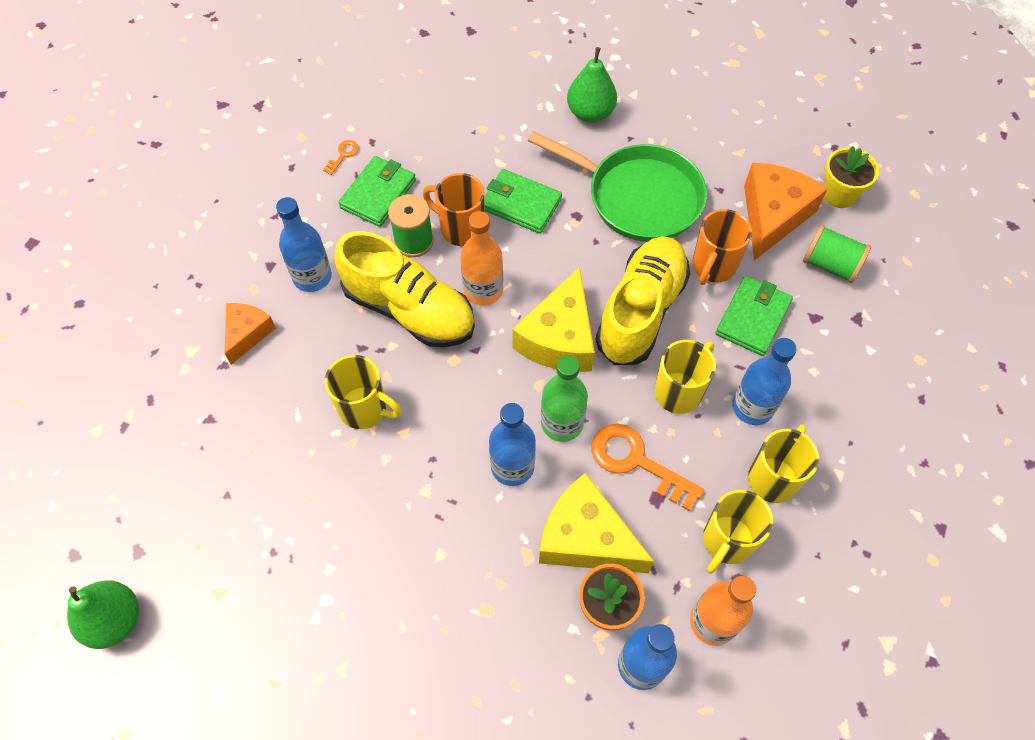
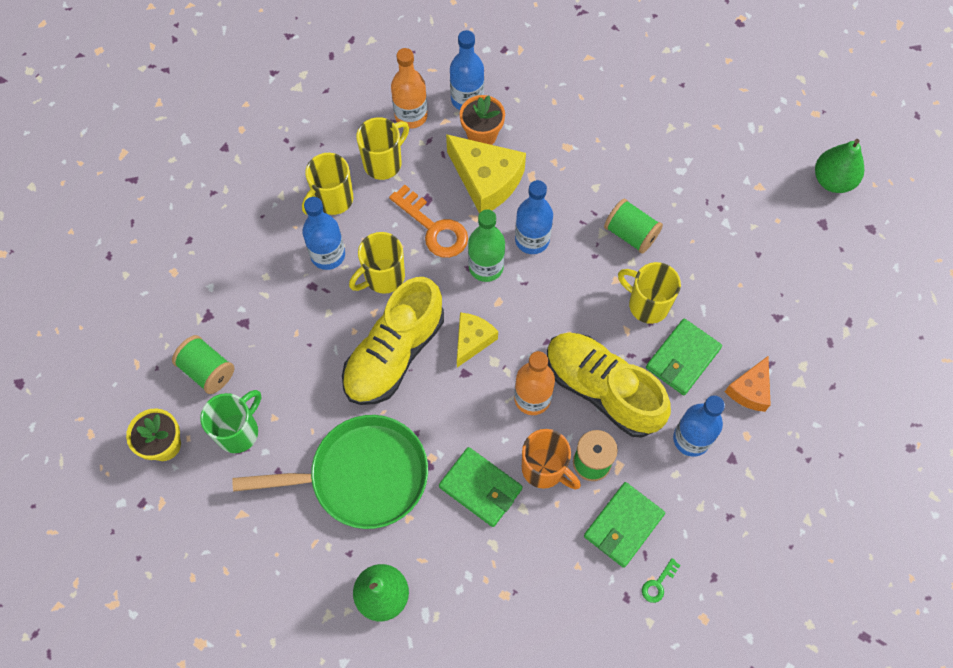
camera: 170 degrees left, 5 degrees up
(343, 155) = (658, 584): orange key -> green key
(389, 495) = (630, 234): none -> green spool
(559, 338) = (472, 340): yellow cheese -> yellow cheese, size x0.59
(638, 197) = (362, 476): green pan -> green pan turned 135 degrees clockwise
(713, 267) = (315, 387): orange mug -> none
(753, 318) = (298, 331): green wallet -> green wallet (682, 358)
(772, 216) = (239, 431): orange cheese -> green mug

